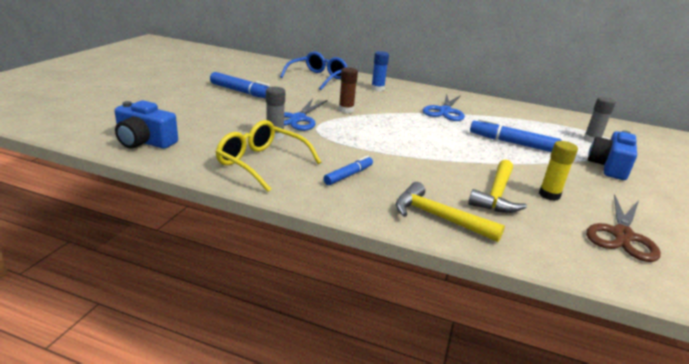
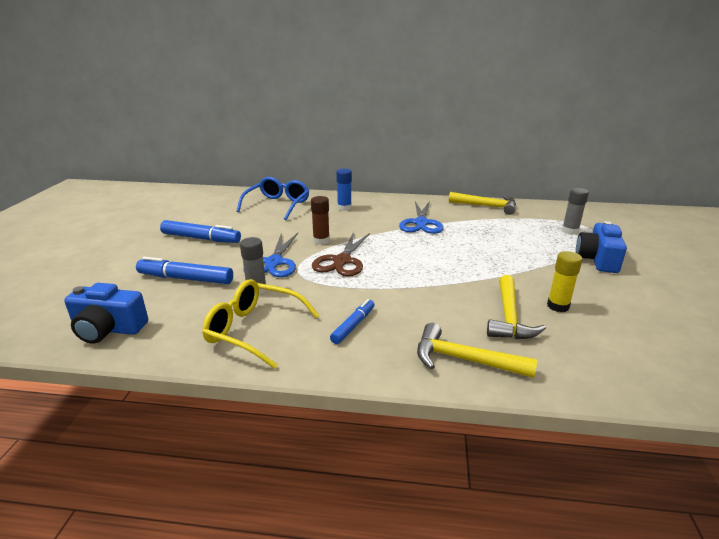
camera: 10 degrees left, 0 degrees up
(512, 143) = (499, 249): blue marker -> blue marker (185, 279)
(515, 108) = (486, 206): none -> yellow hammer
(622, 235) = (641, 340): brown scissors -> brown scissors (342, 261)

